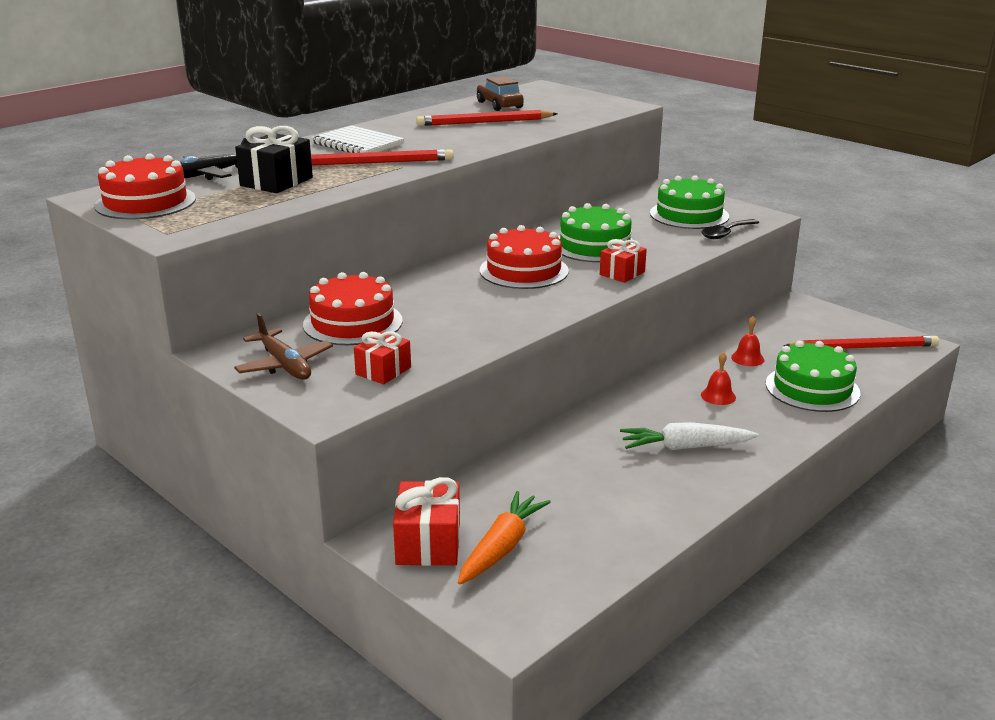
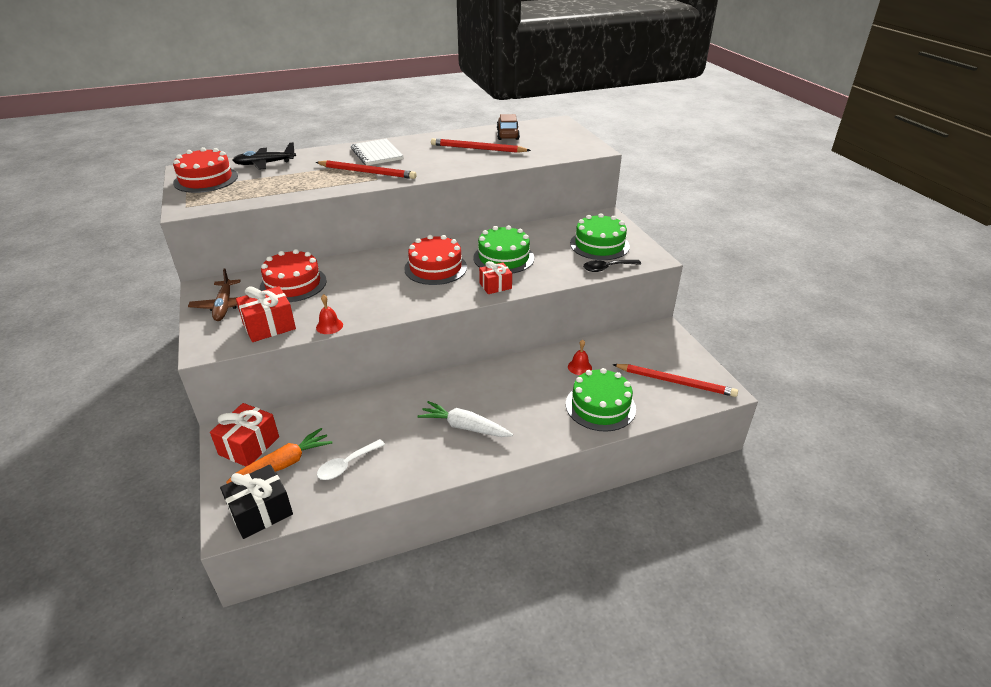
camera: 25 degrees right, 10 degrees up
(276, 182) = (292, 177): black gift -> black gift (261, 512)
(383, 371) = (269, 326): red gift -> red gift, size x1.52
(586, 524) = (346, 465): none -> white spoon
(718, 396) = (527, 392): red bell -> red bell (329, 326)

